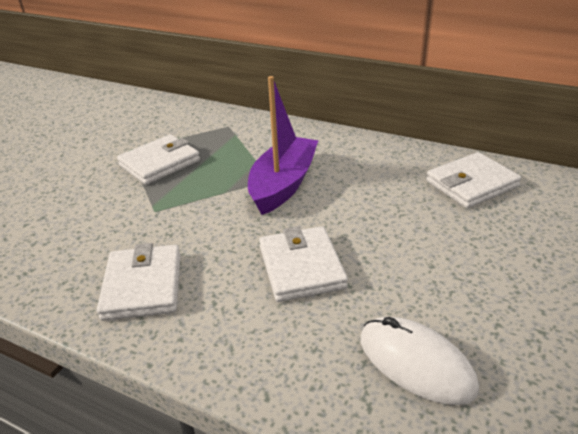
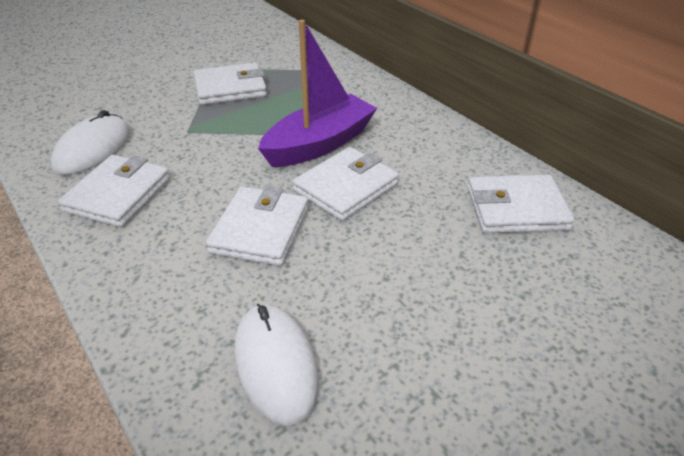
camera: 25 degrees right, 5 degrees up
(75, 255) = (93, 149): none -> white mouse
(337, 211) = (346, 188): none -> white wallet

